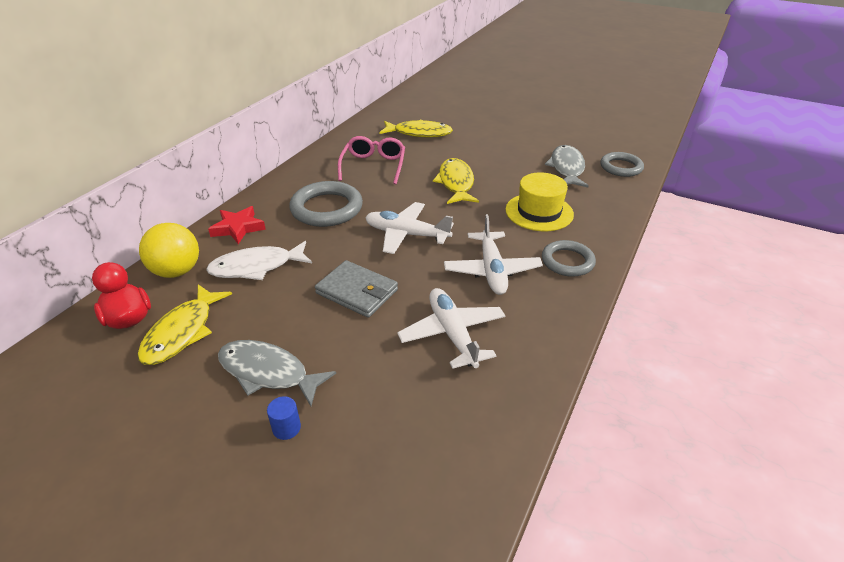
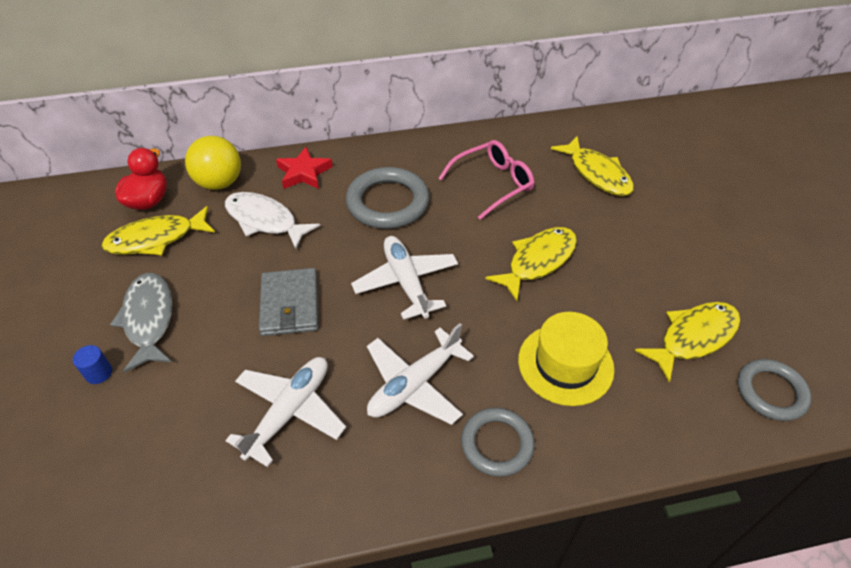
camera: 50 degrees right, 10 degrees up
(567, 168) = (693, 338): grey fish -> yellow fish

